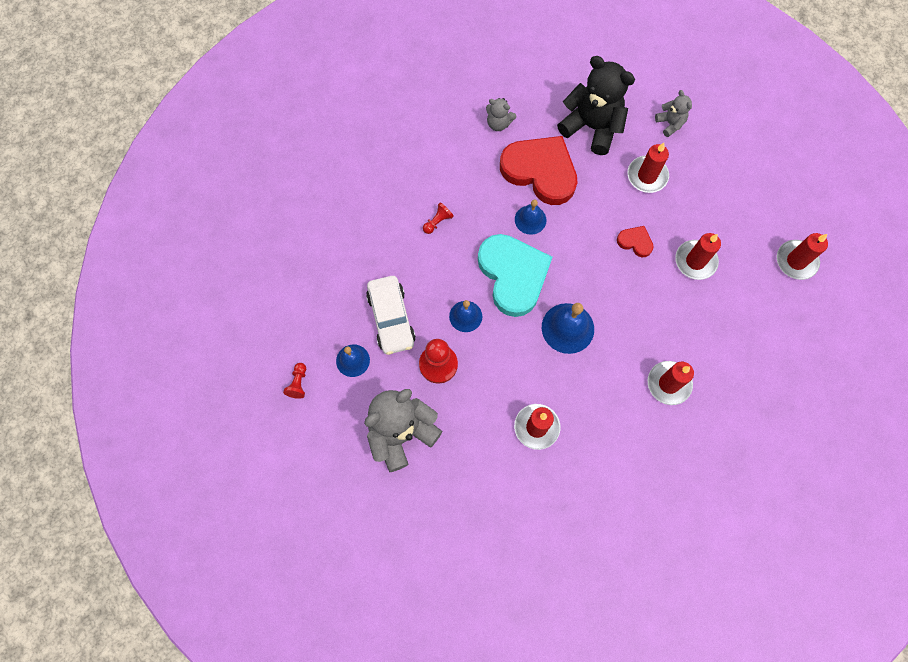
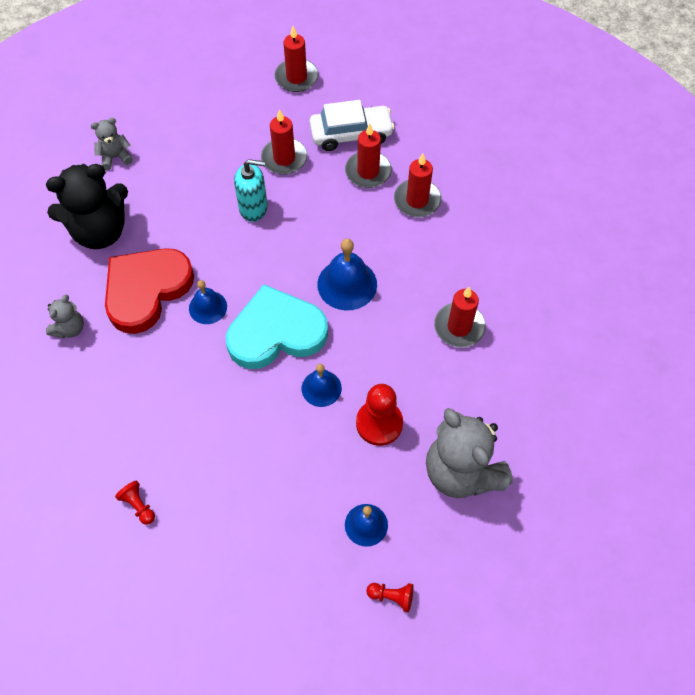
camera: 85 degrees left, 10 degrees down
(391, 318) = (315, 474): white car -> white car (351, 134)
(437, 222) = (192, 410): red pawn -> red pawn (138, 505)
(592, 127) = (100, 231): black teddy bear -> black teddy bear turned 150 degrees counterclockwise
(635, 242) = (253, 208): red heart -> turquoise soap dispenser
(647, 176) = (175, 187): red candle -> red candle (368, 171)

